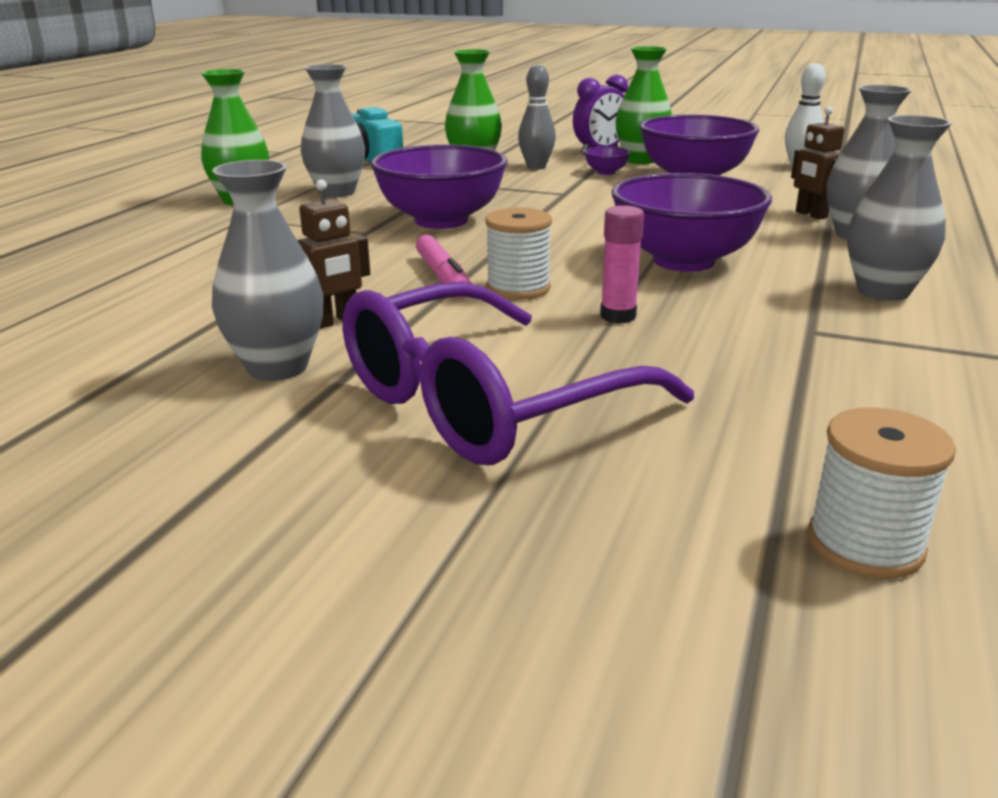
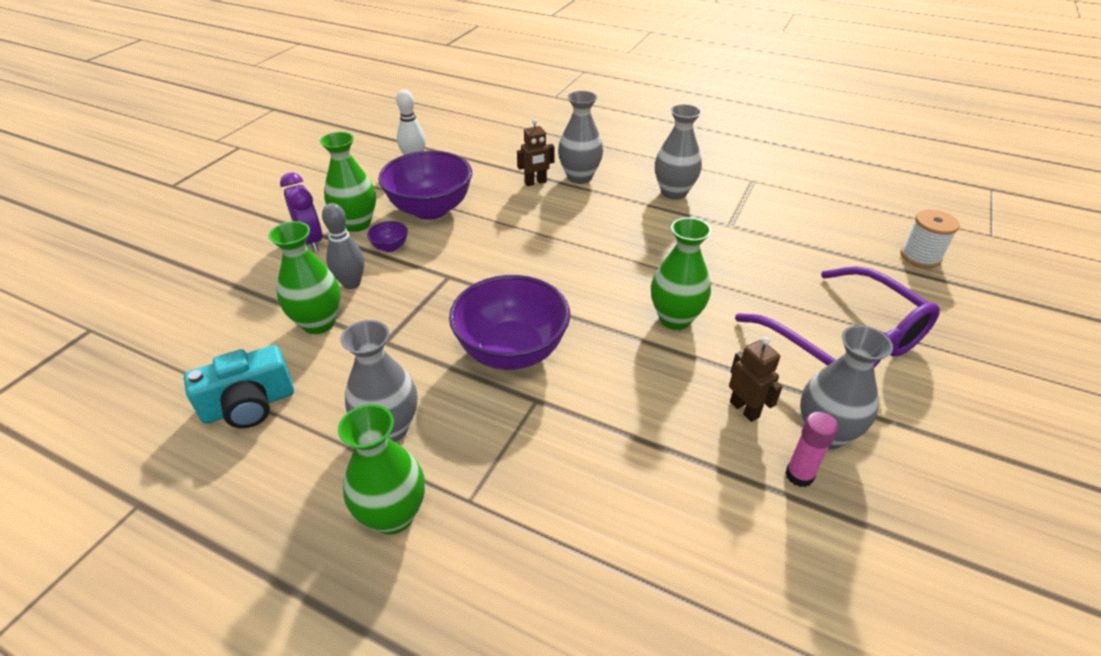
camera: 85 degrees left, 15 degrees up
(443, 277) = (654, 353): pink marker -> none
(518, 288) = (675, 319): white spool -> green vase
(618, 316) = (719, 283): pink glue stick -> pink glue stick (799, 475)
(684, 261) = (623, 245): purple bowl -> none

